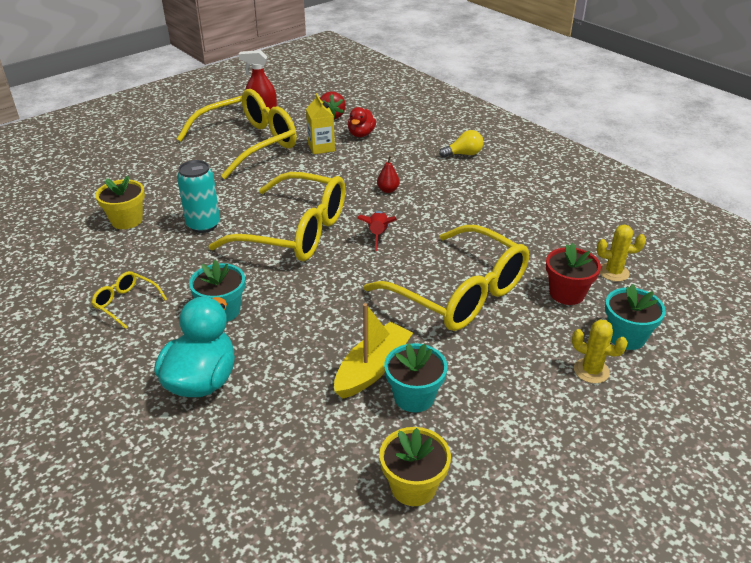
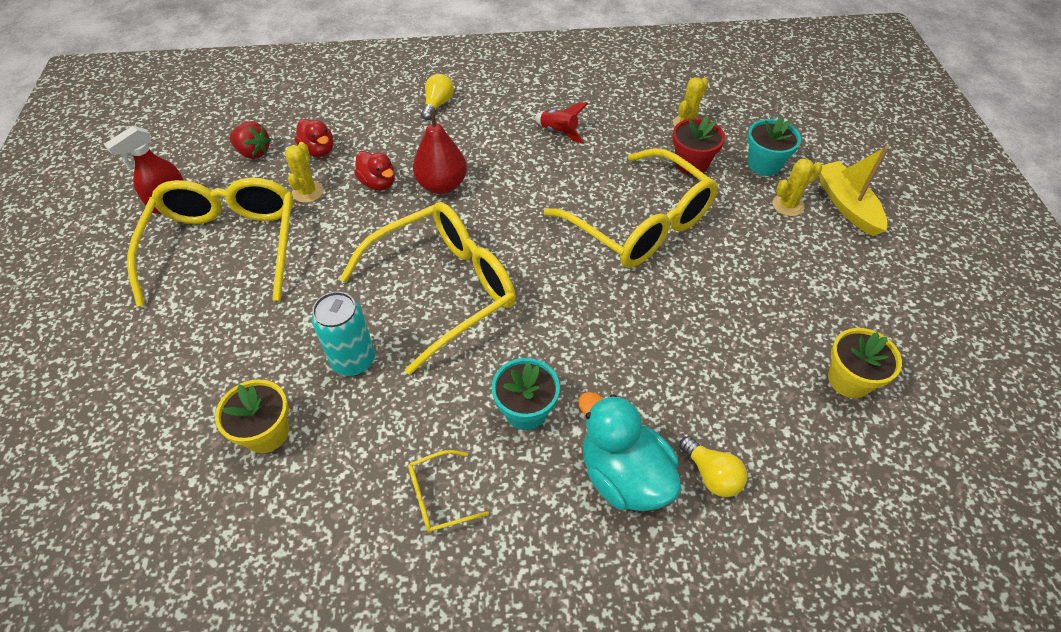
camera: 55 degrees left, 15 degrees up
(237, 429) = (711, 475): none -> yellow light bulb
(321, 147) = (308, 192): yellow carton -> yellow cactus
(359, 167) = (378, 183): none -> red duck
(372, 368) = (697, 334): yellow boat -> yellow boat (846, 205)
(378, 235) = (509, 231): red rocket -> red rocket (559, 132)
(388, 190) = (442, 185): red pear -> red pear, size x1.98
(414, 397) = (750, 325): turquoise flower pot -> none
(459, 293) = (641, 224): yellow glasses -> yellow glasses turned 60 degrees clockwise

